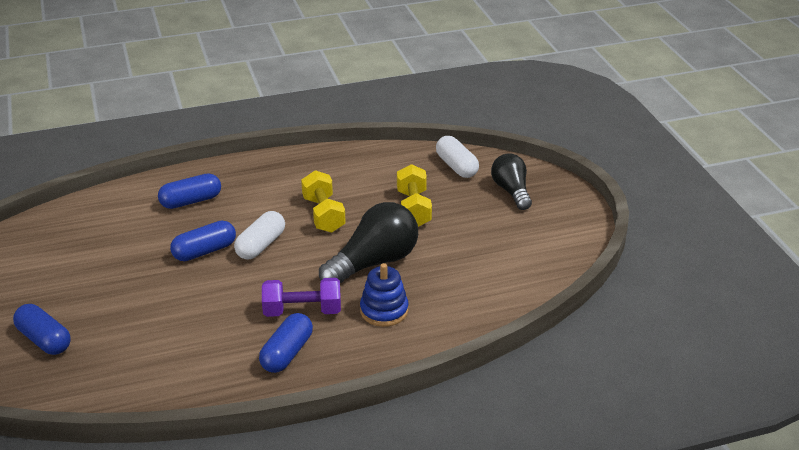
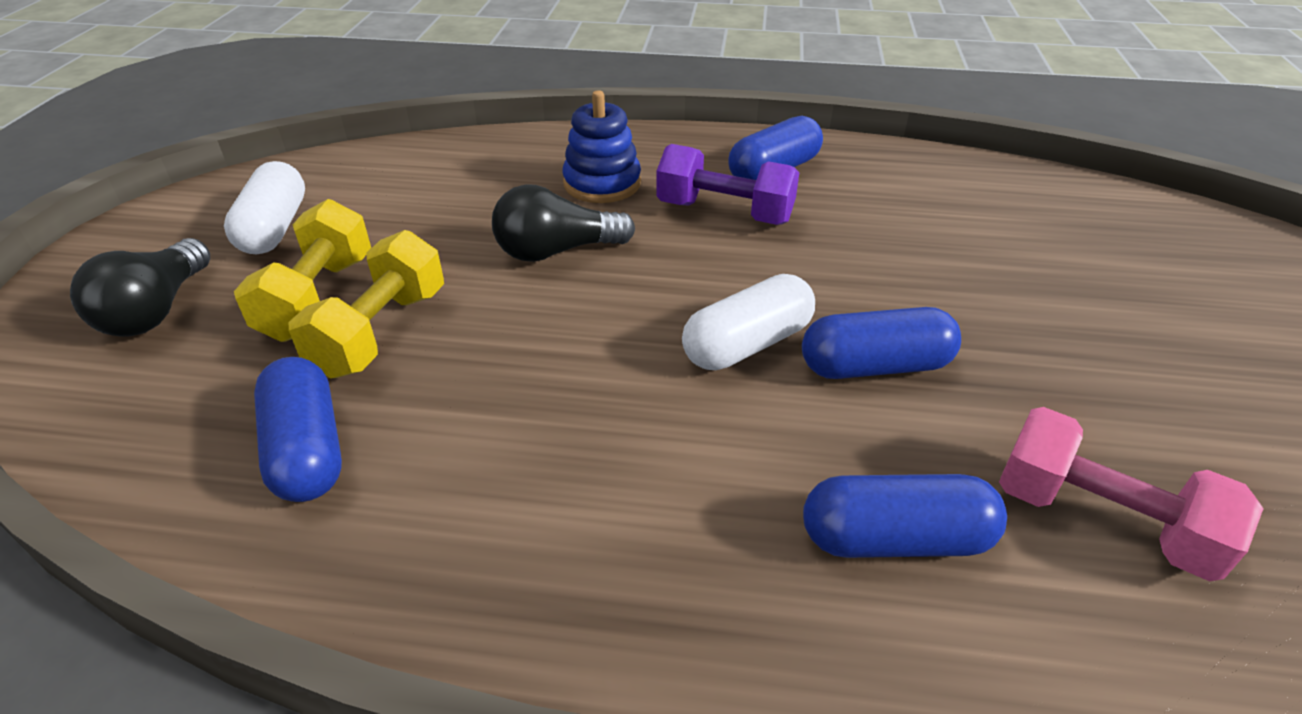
camera: 155 degrees left, 5 degrees up
(44, 340) = (1189, 279): blue capsule -> blue capsule (307, 449)
(122, 223) = (1101, 520): none -> pink dumbbell
(323, 214) = (573, 378): yellow dumbbell -> yellow dumbbell (318, 298)
(374, 262) = (557, 251): black light bulb -> black light bulb, size x0.65
(456, 166) = (157, 414): white capsule -> white capsule (274, 228)

